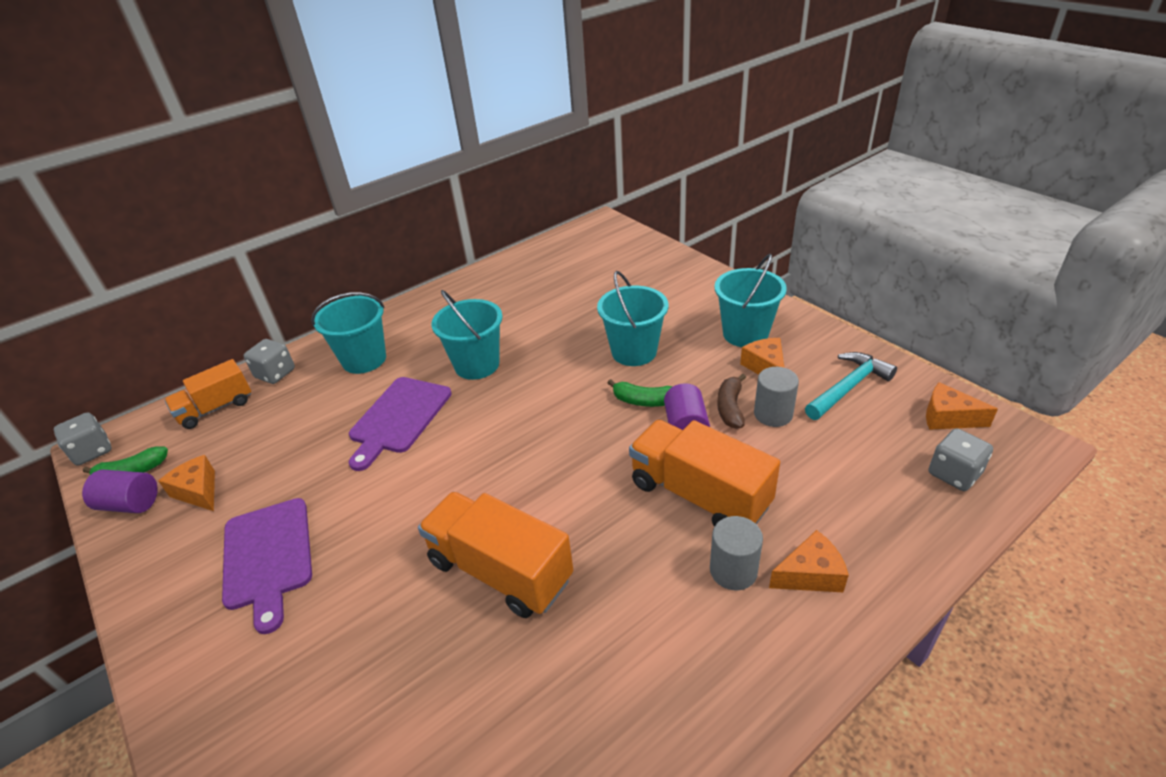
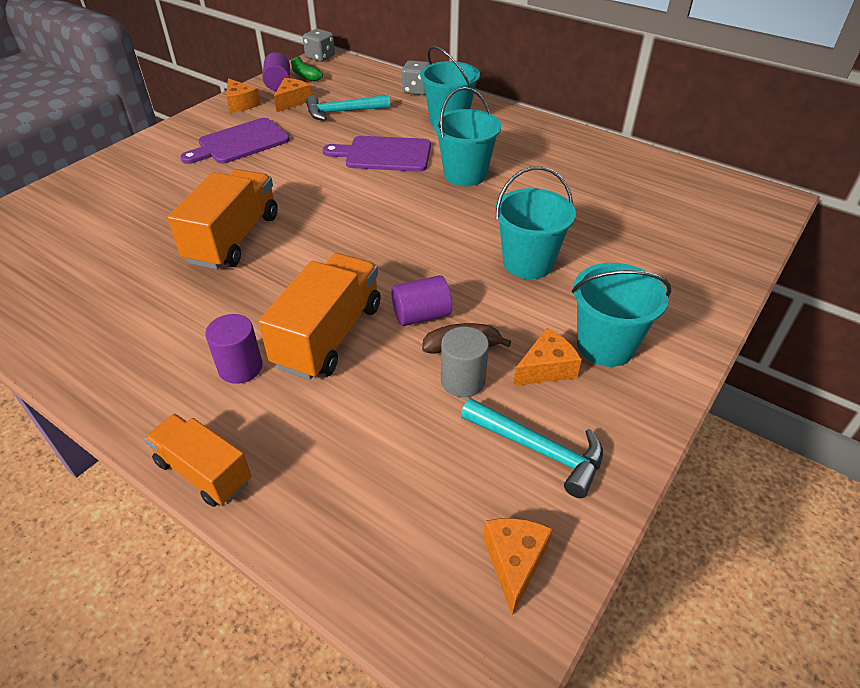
camera: 70 degrees right, 5 degrees up
(216, 408) = (371, 81): orange truck -> orange truck (204, 472)
(272, 443) = (343, 112): none -> turquoise hammer
(644, 401) = (451, 282): green banana -> none
(733, 570) = (240, 367): grey cylinder -> purple cylinder
(810, 574) = (238, 422): orange cheese -> orange cheese (241, 104)
(954, 474) = (404, 560): grey dice -> none

